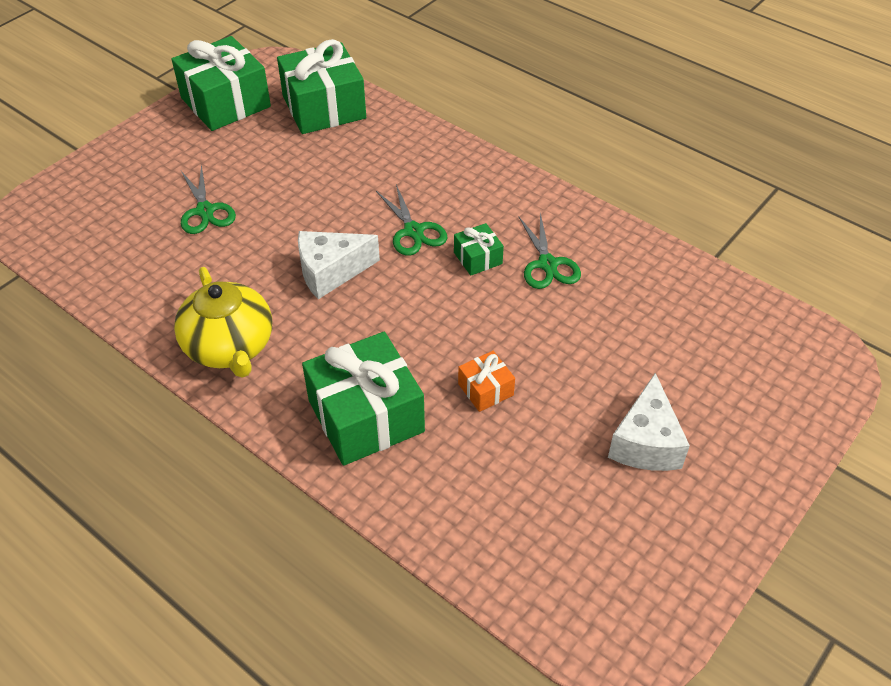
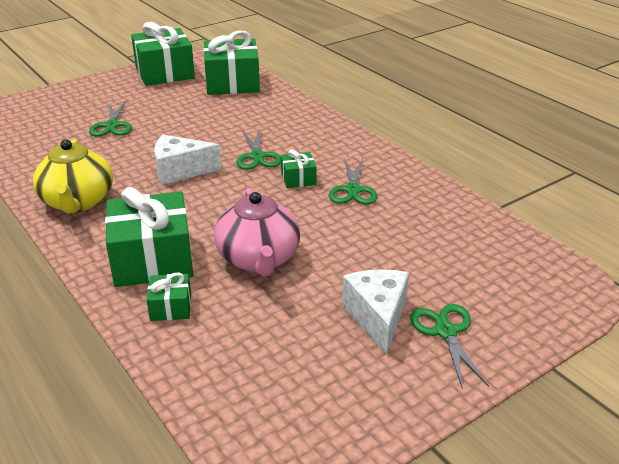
camera: 15 degrees right, 15 degrees down
(420, 479) = (171, 307): none -> green gift
(485, 389) = (258, 259): orange gift -> pink teapot
(645, 442) = (377, 317): white cheese -> white cheese turned 150 degrees clockwise
(720, 446) = (445, 331): none -> green scissors

